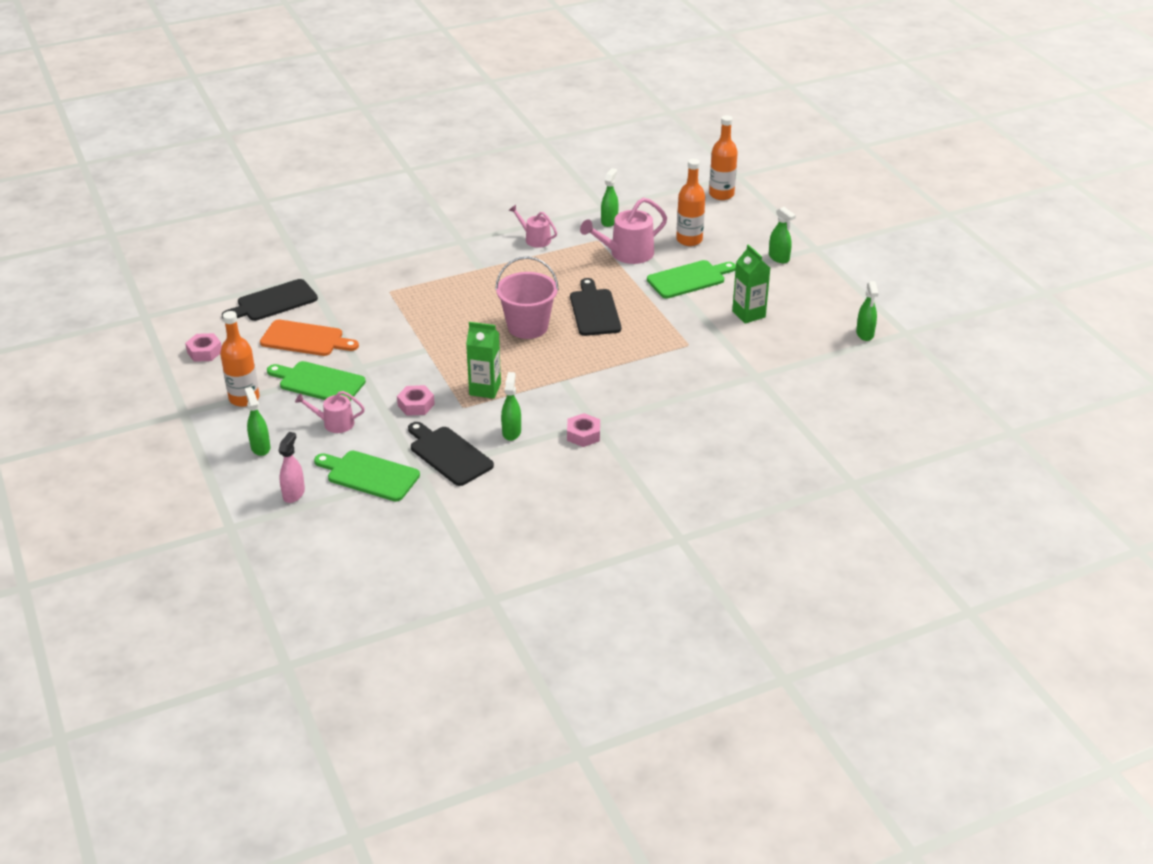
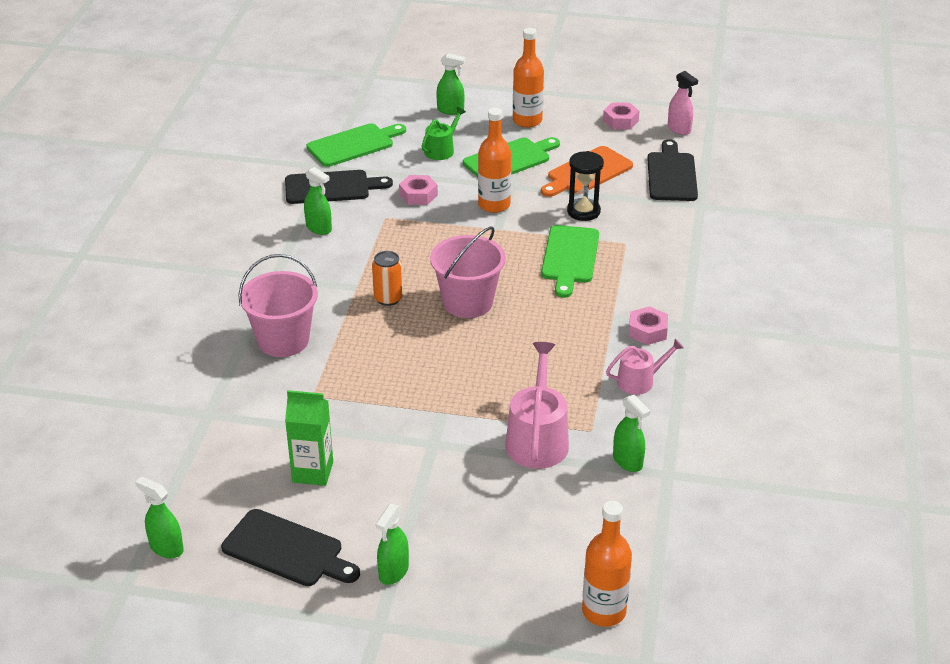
camera: 125 degrees right, 0 degrees up
(294, 494) = (375, 108): pink spray bottle -> pink spray bottle (679, 129)
(334, 423) = (441, 150): pink watering can -> green watering can
(364, 321) = (583, 211): none -> black hourglass
(485, 389) = (397, 238): green carton -> none
(560, 360) = (388, 298): none -> orange can
(583, 435) = (265, 264): pink nut -> pink nut (647, 331)
(594, 310) = (448, 359): black cutting board -> black cutting board (287, 550)
(654, 382) = (283, 340): none -> pink bucket
(689, 240) = (516, 510): orange bottle -> orange bottle (494, 205)
(689, 279) = (432, 462): green cutting board -> green cutting board (570, 257)
(779, 258) = (393, 572): green spray bottle -> green spray bottle turned 60 degrees counterclockwise

